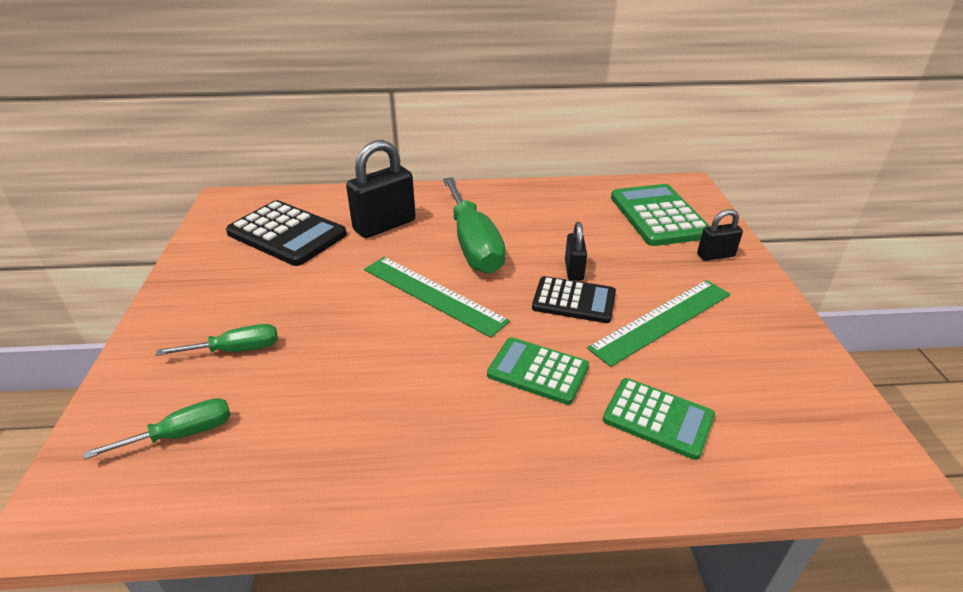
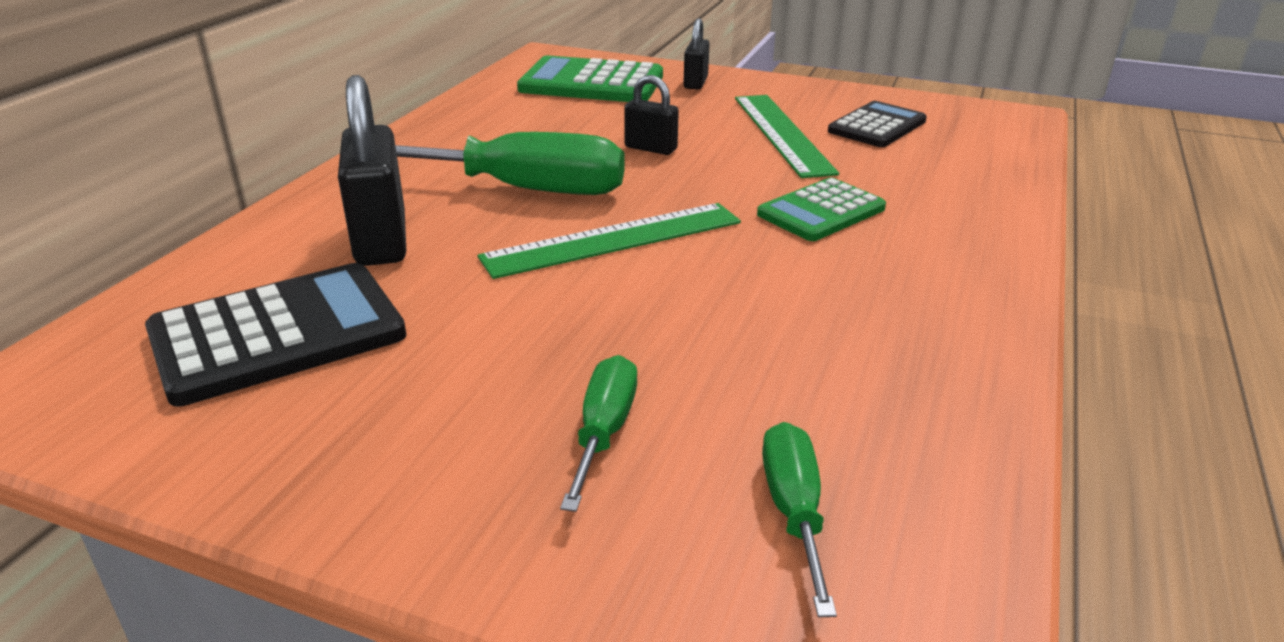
camera: 65 degrees left, 5 degrees down
(574, 301) = (710, 163): black calculator -> black calculator (877, 126)
(658, 418) = (926, 175): green calculator -> none

